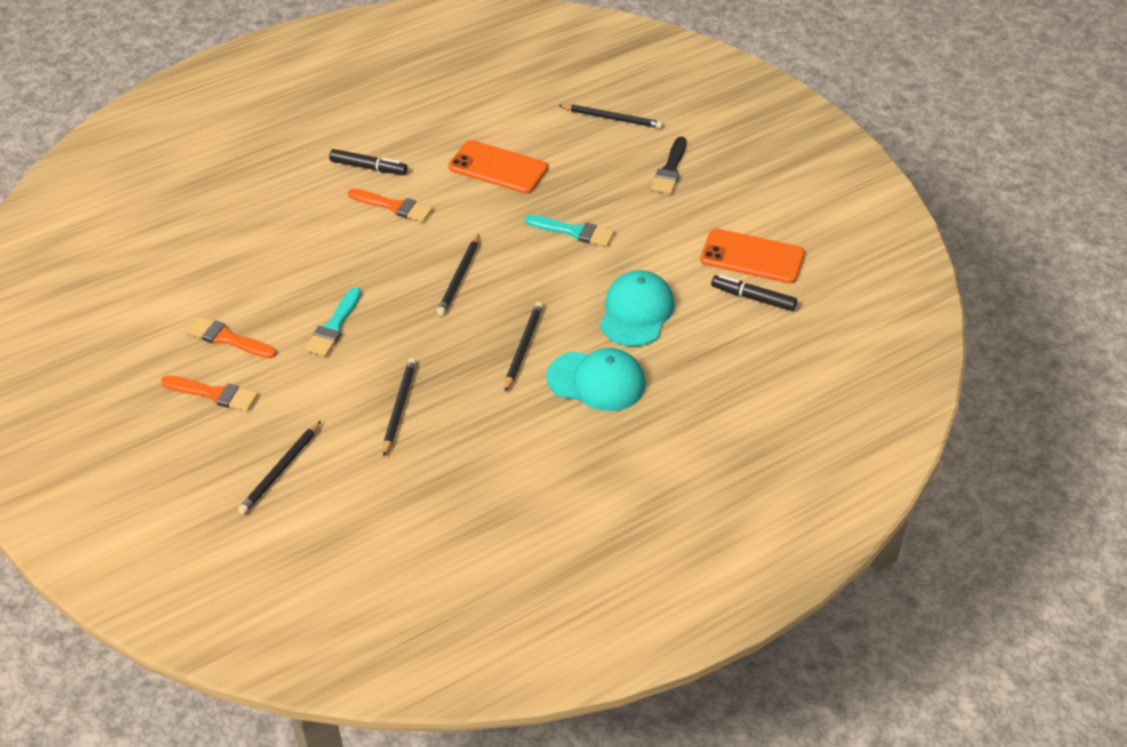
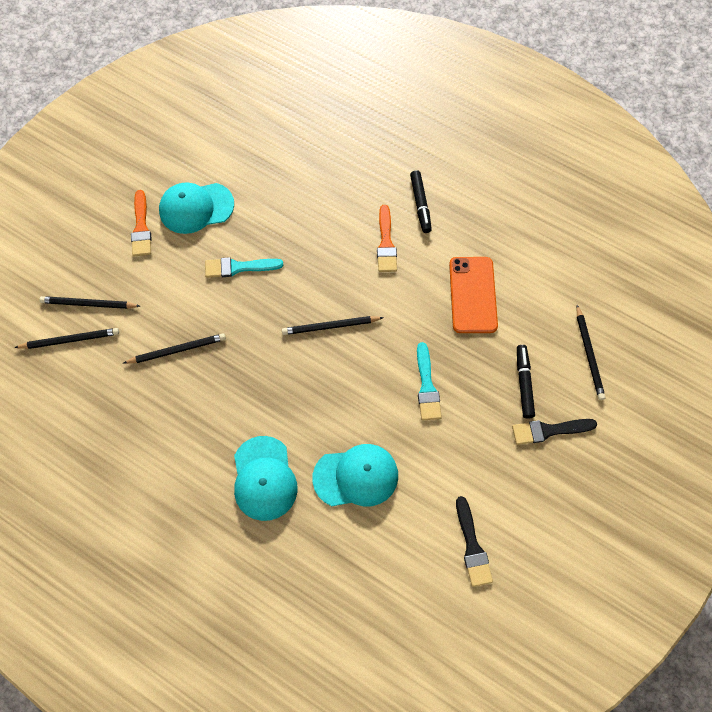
camera: 65 degrees right, 20 degrees up
(227, 338) = (196, 208): orange brush -> turquoise cap
(523, 347) = (276, 407): black pencil -> black pencil (70, 340)
(752, 257) = (472, 546): orange phone -> black brush
(753, 298) = (420, 567): black marker -> black marker (524, 383)

